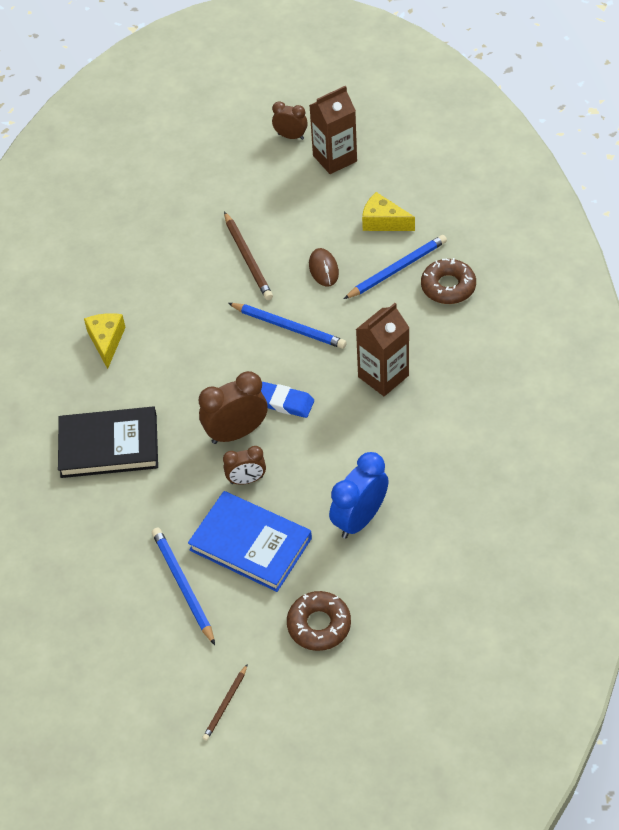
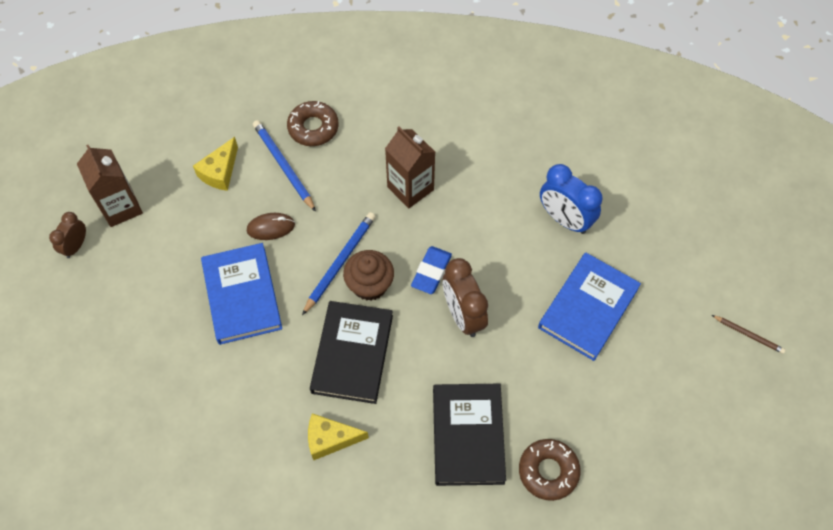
camera: 90 degrees left, 10 degrees up
(183, 586) = (631, 367): blue pencil -> none
(191, 348) = (352, 354): none -> black book
(246, 480) = (518, 308): brown clock -> none
(248, 258) = (242, 295): brown pencil -> blue book
(265, 353) = (370, 285): none -> brown cupcake
(319, 625) = (670, 258): brown donut -> brown donut (548, 471)

